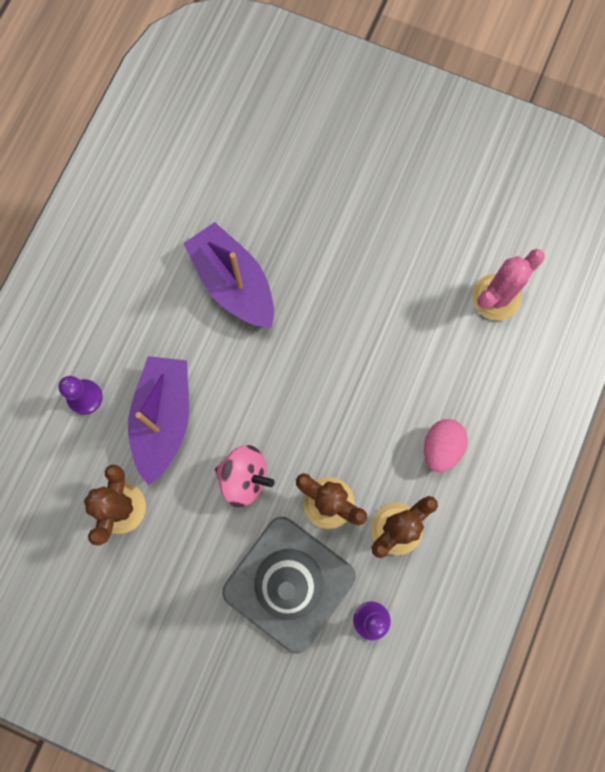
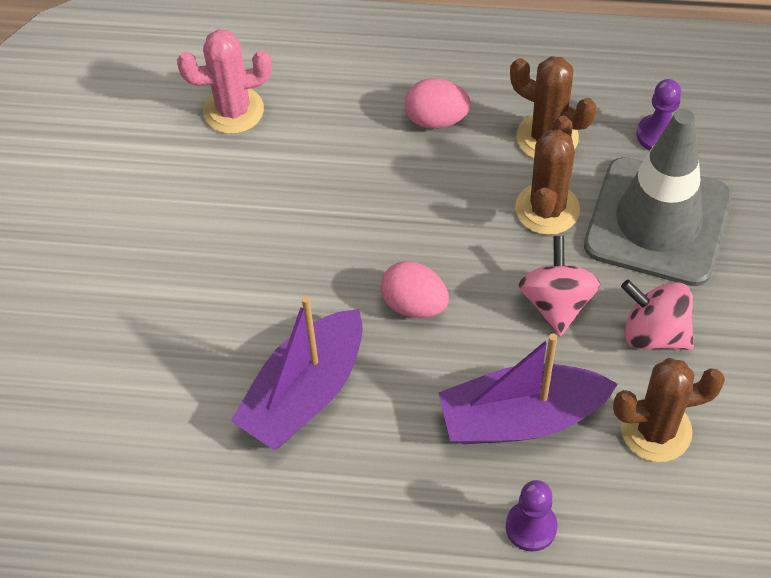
camera: 105 degrees left, 20 degrees down
(195, 539) = (654, 333): none -> pink spinning top
(278, 377) = (414, 304): none -> pink egg
(496, 297) = (233, 110): pink cactus -> pink cactus turned 45 degrees counterclockwise

